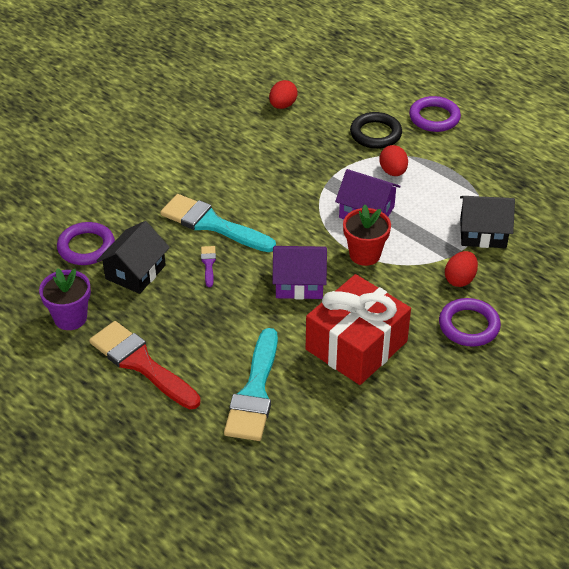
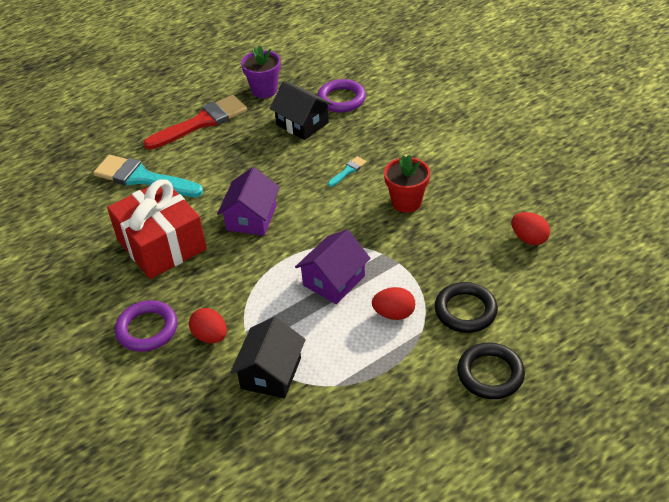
camera: 105 degrees right, 0 degrees up
(208, 264) = (297, 165): purple brush -> none
(212, 224) = (348, 171): turquoise brush -> turquoise brush, size x0.43
(364, 254) = (272, 269): red flower pot -> red flower pot (406, 202)
(434, 117) = (490, 374): purple ring -> black ring

